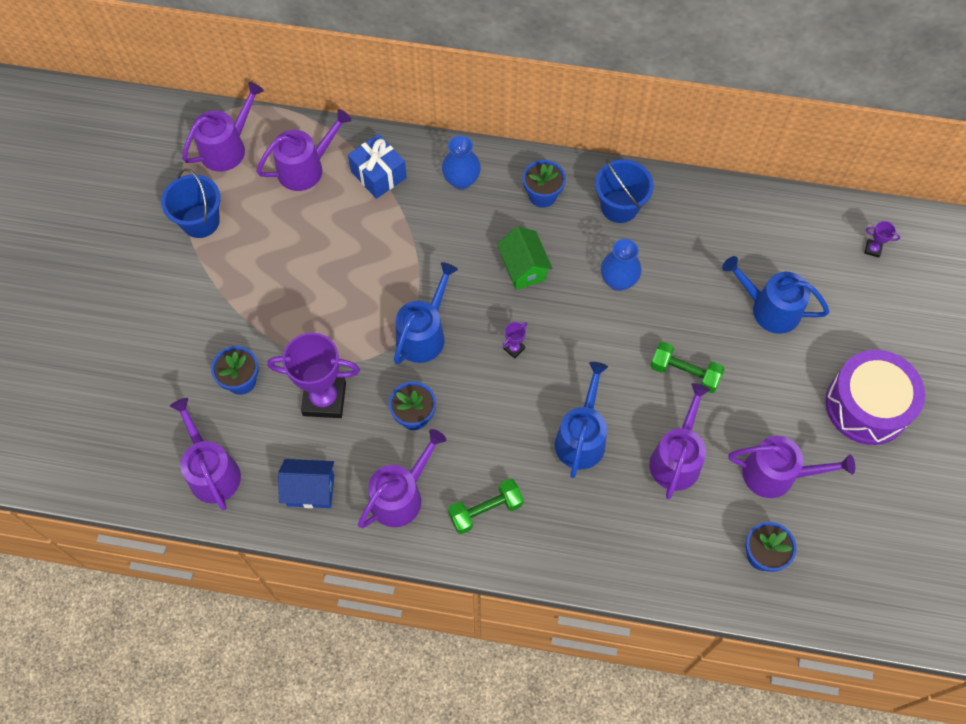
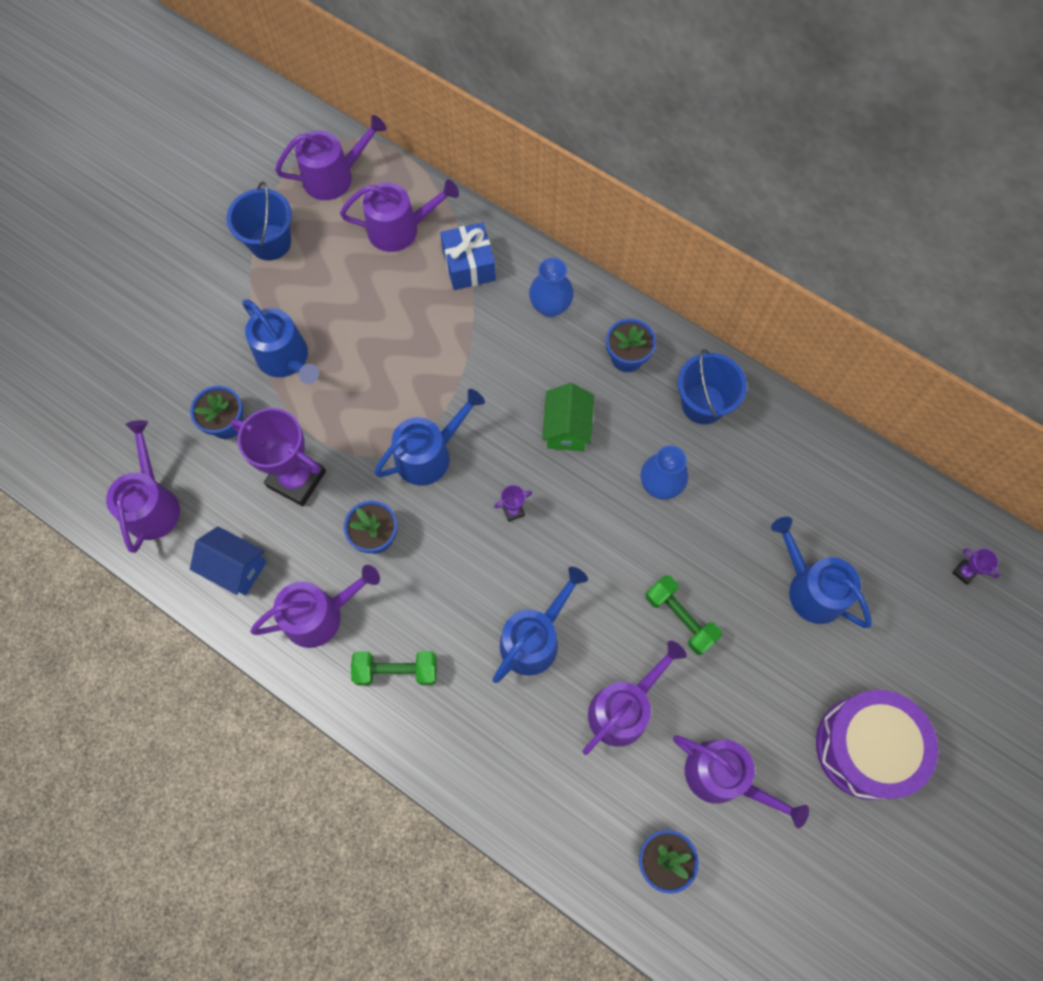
camera: 25 degrees right, 5 degrees up
(264, 308) = (286, 358): none -> blue watering can

